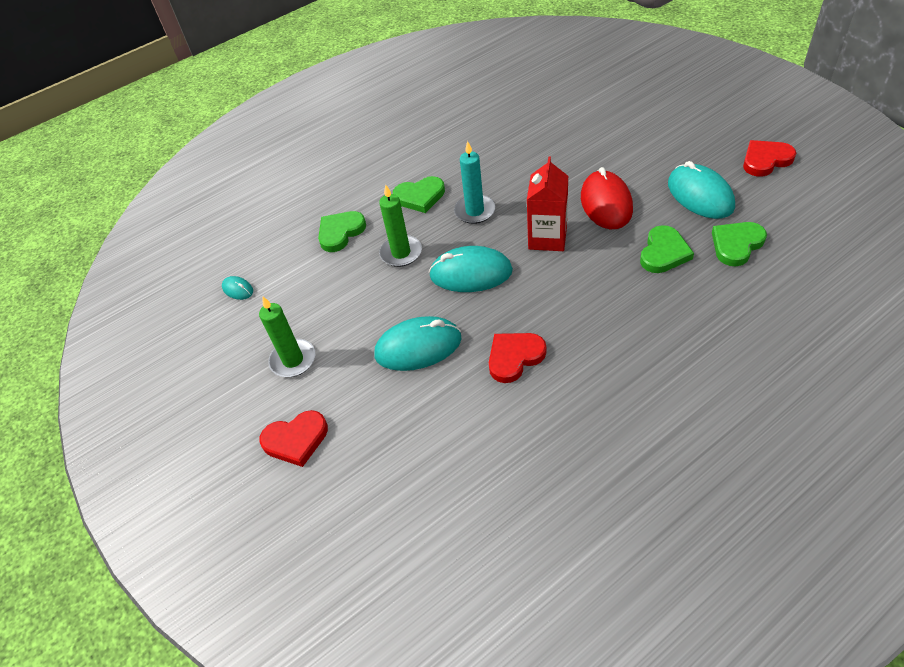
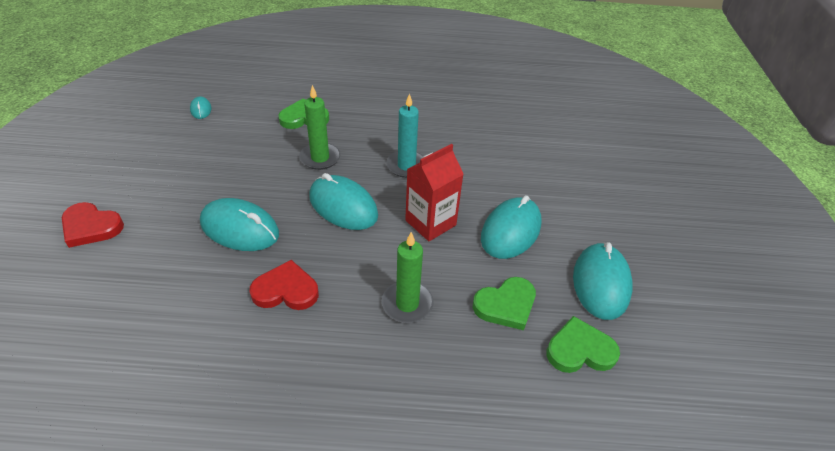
camera: 30 degrees right, 5 degrees down
(293, 360) = (163, 176): green candle -> green candle (407, 304)
(420, 196) = (384, 130): green heart -> none
(606, 203) = (510, 231): red mouse -> turquoise mouse
(765, 160) = (705, 299): red heart -> none

